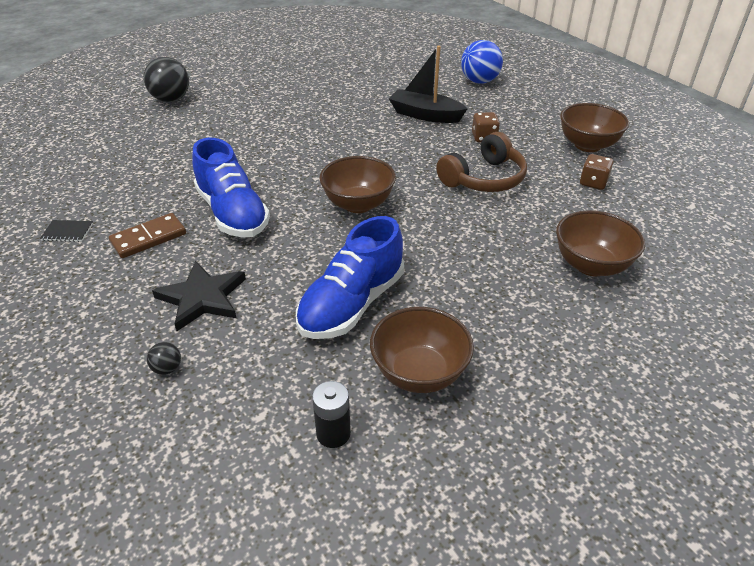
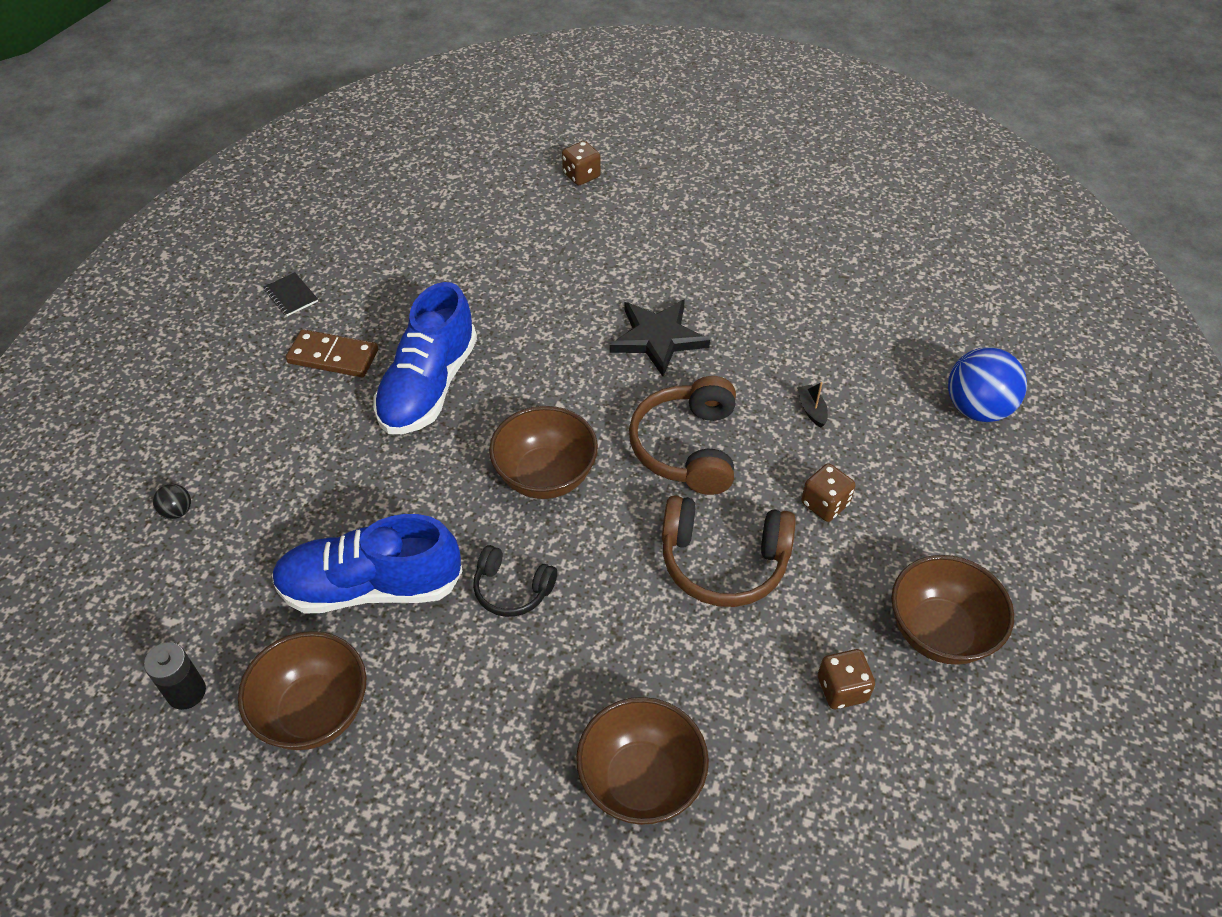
camera: 50 degrees right, 10 degrees up
(171, 99) = (581, 175): black ball -> brown dice
(202, 298) = (283, 463): black star -> black star (657, 338)
(400, 155) = (687, 447): none -> brown headphones
(420, 251) = (512, 589): none -> black headphones
(425, 115) = (811, 410): black boat -> black boat, size x0.41

